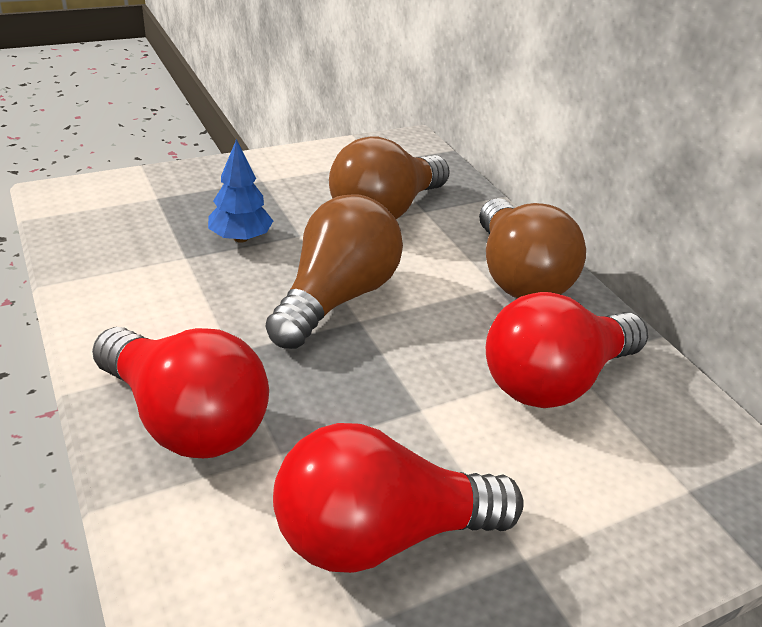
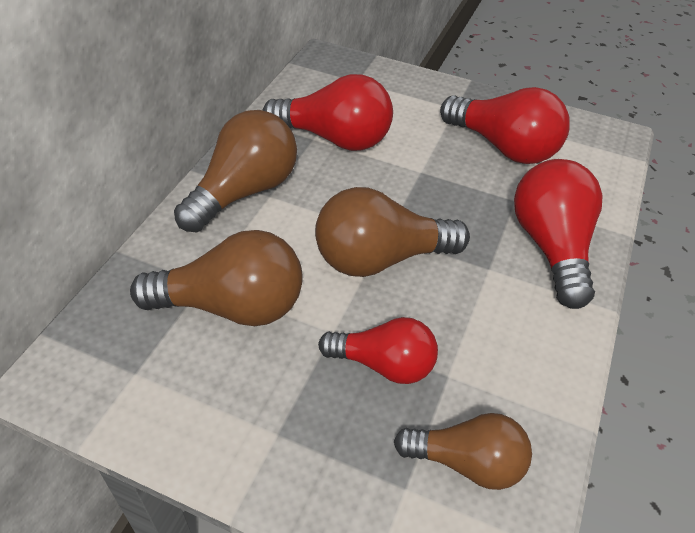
camera: 130 degrees left, 10 degrees up
(127, 224) = (467, 462): none -> brown light bulb
(240, 238) = (384, 364): blue tree -> red light bulb

